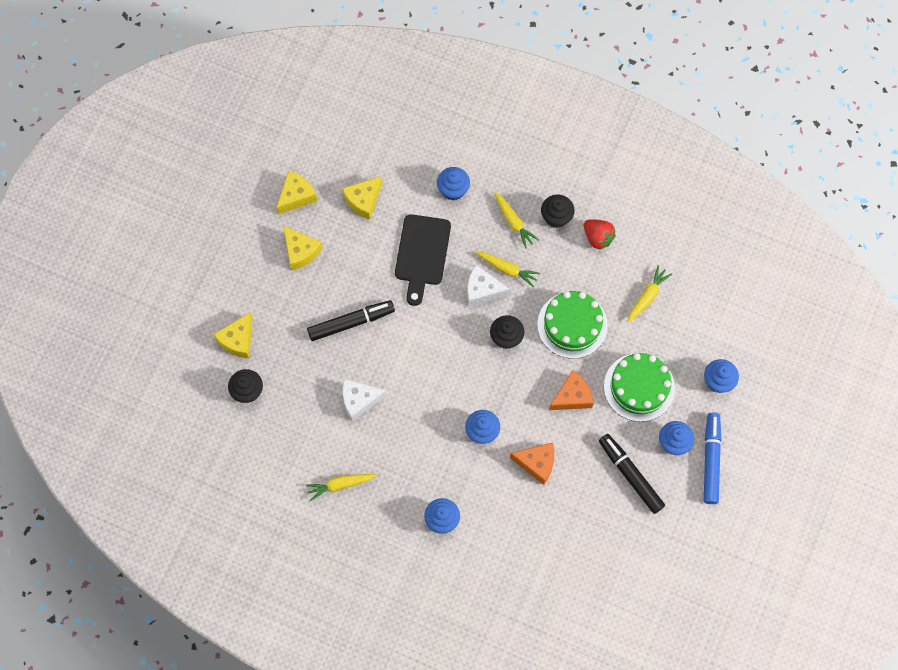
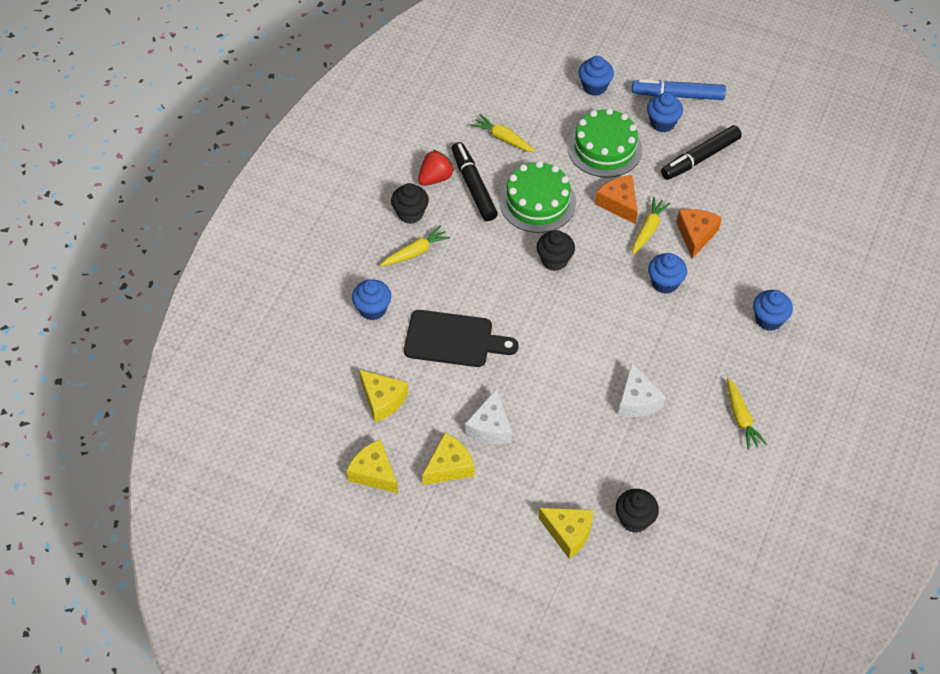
camera: 90 degrees left, 15 degrees down
(350, 323) = (541, 411): black marker -> black marker (473, 187)
(482, 290) = (498, 281): white cheese -> white cheese (490, 427)
(507, 269) = (473, 258): yellow carrot -> yellow carrot (648, 229)

